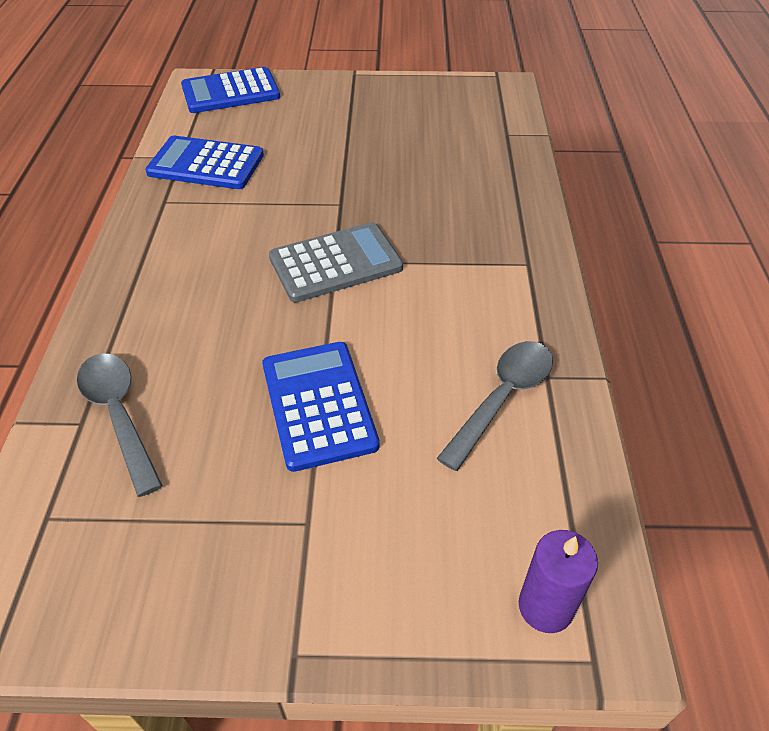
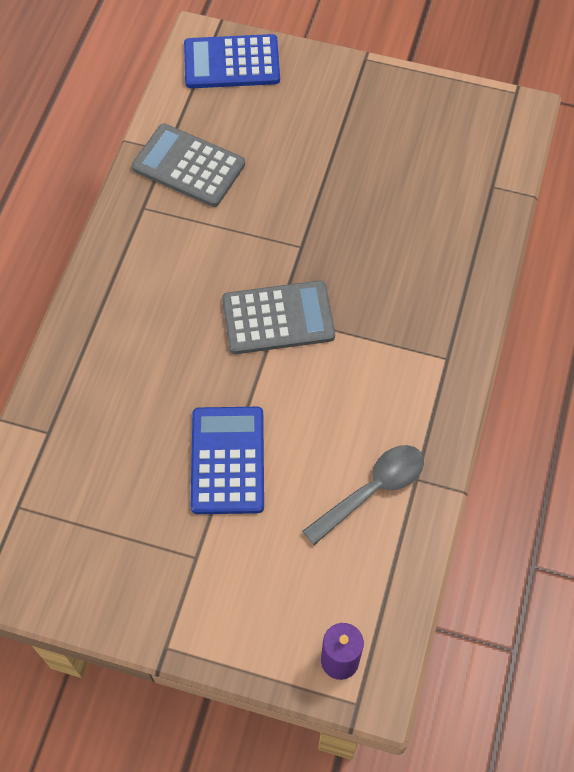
camera: 15 degrees right, 15 degrees up
(119, 415) = (77, 433): grey spoon -> none
(206, 164) = (188, 166): blue calculator -> grey calculator

